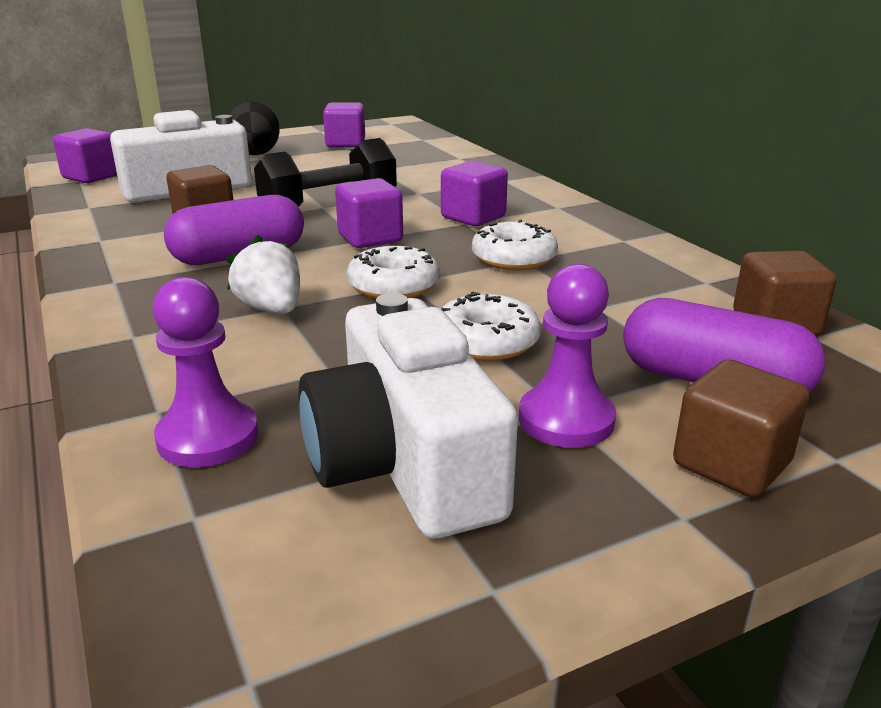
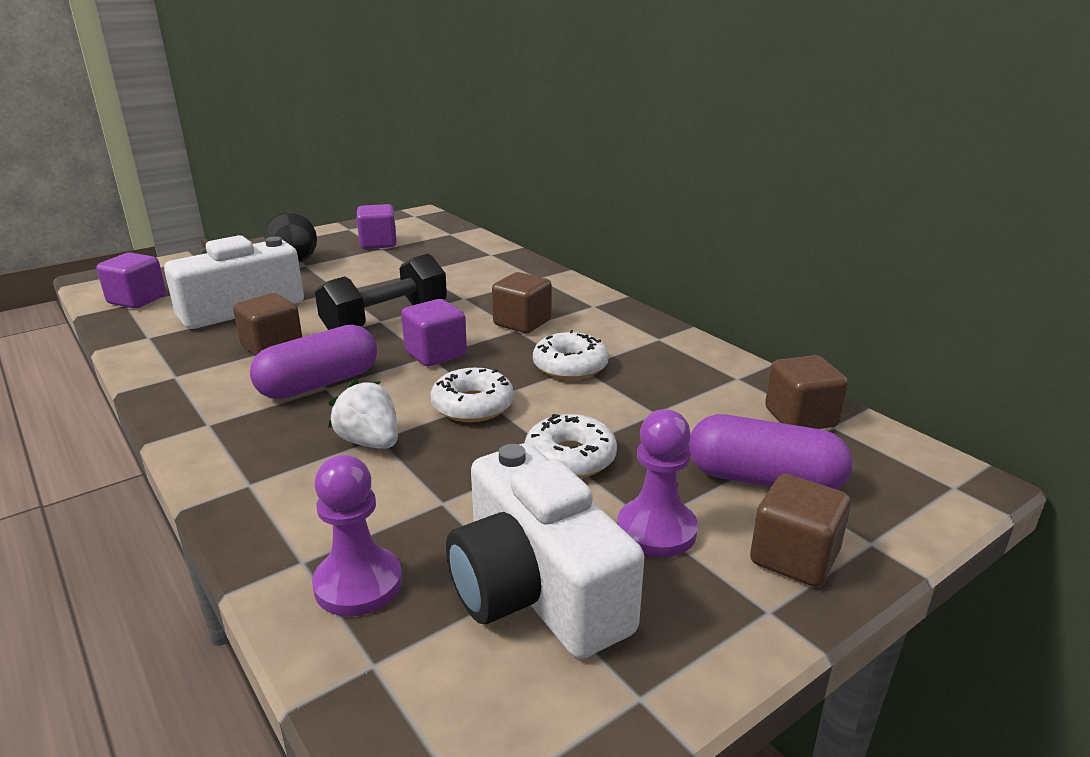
camera: 10 degrees left, 0 degrees up
(473, 217) = (522, 323): purple cube -> brown cube

